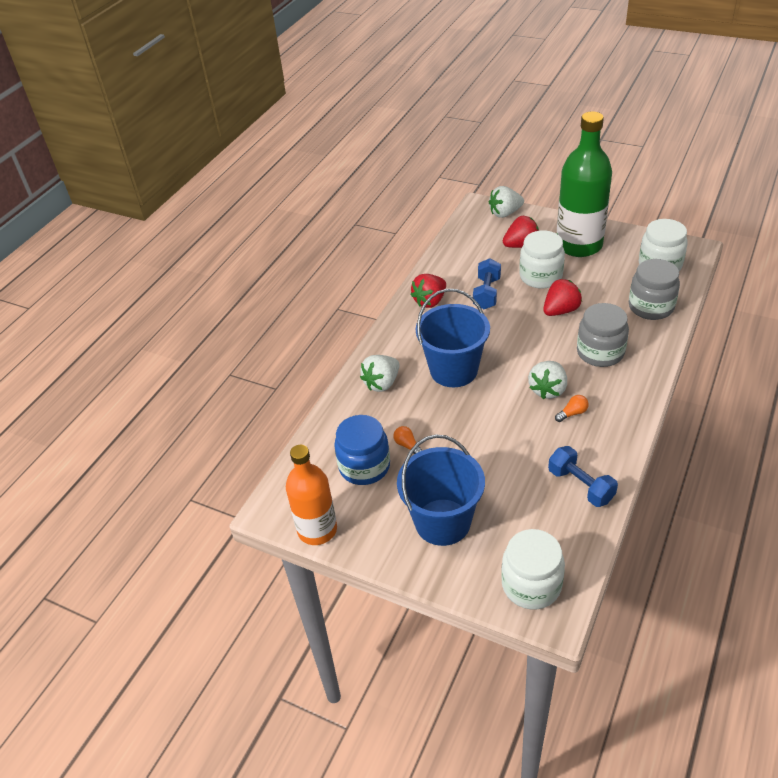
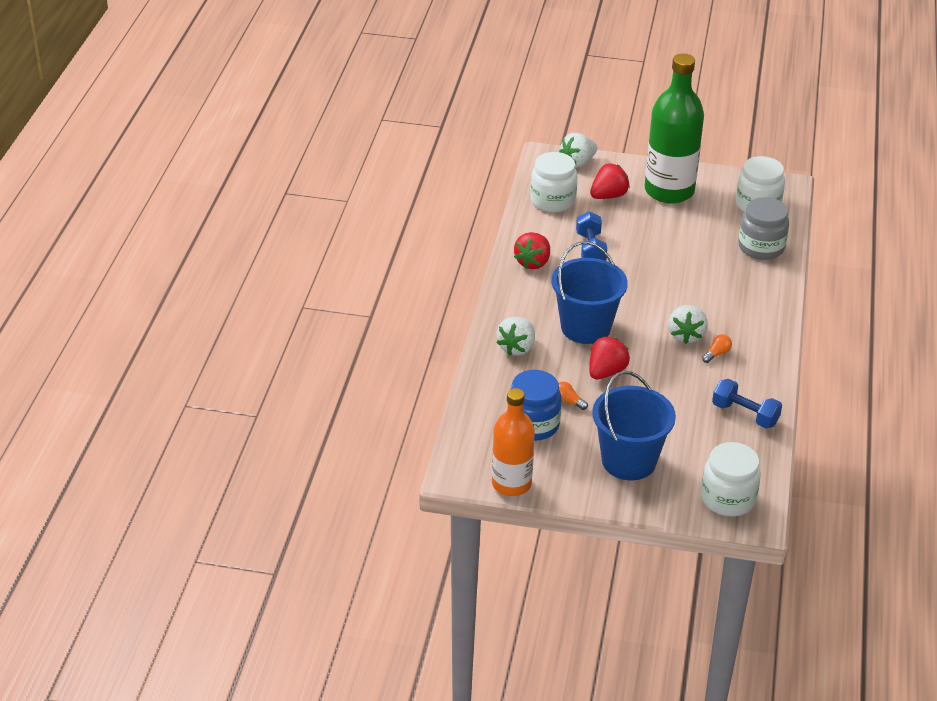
camera: 20 degrees left, 5 degrees down
(540, 277) = (640, 227): white jar -> white jar (552, 201)
(560, 310) = (673, 259): red strawberry -> red strawberry (606, 372)
(600, 352) = (725, 296): grey jar -> none

